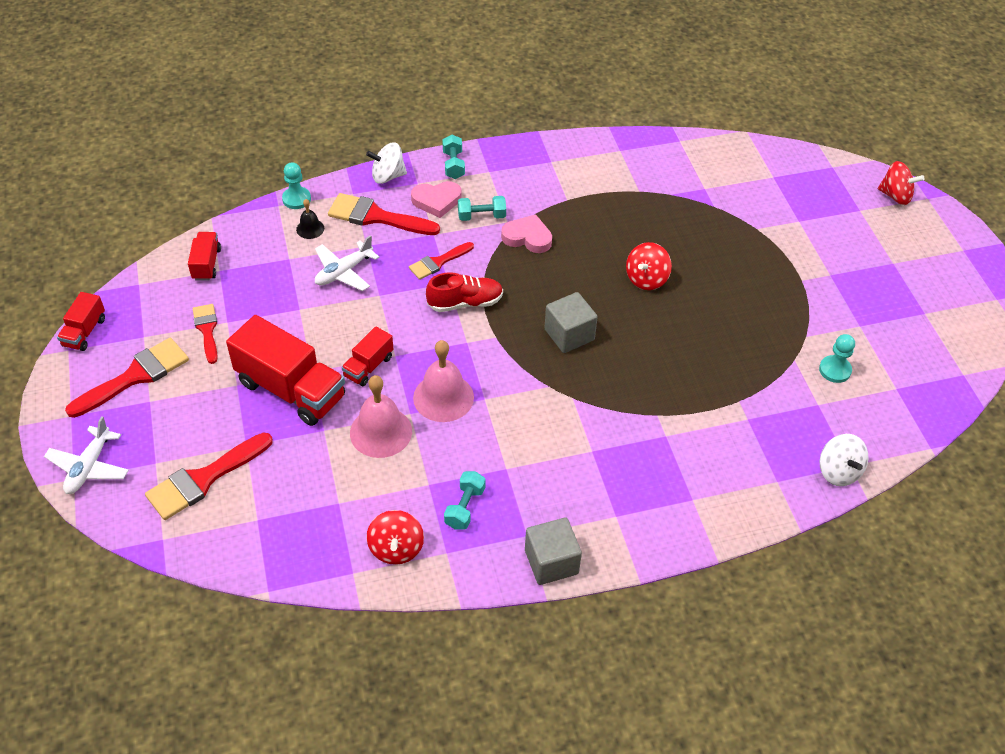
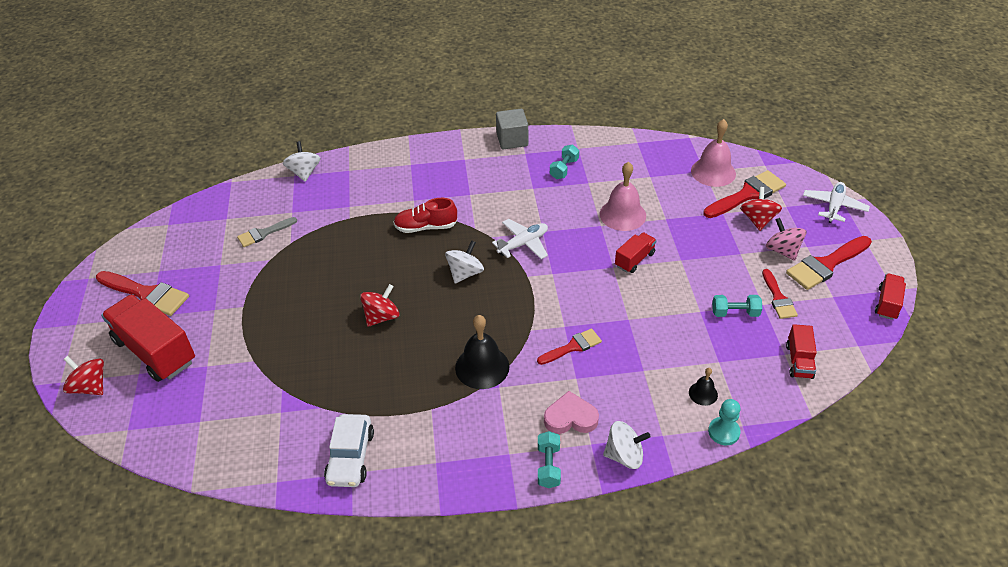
camera: 170 degrees left, 5 degrees down
(183, 392) = (782, 250): none -> pink spinning top
(291, 389) = (695, 247): red truck -> red truck (155, 351)
(343, 272) = (663, 343): white plane -> white plane (523, 244)
(376, 217) = (635, 402): red brush -> red brush (146, 294)
(396, 548) = (610, 151): red spinning top -> red spinning top (757, 220)
(443, 397) = (574, 234): pink bell -> pink bell (713, 172)
(465, 303) = (550, 306): red shoe -> red shoe (426, 227)
(481, 216) = (524, 395): turquoise dumbbell -> turquoise dumbbell (735, 313)
(527, 237) = (482, 367): pink heart -> black bell
(569, 335) = (465, 273): grey cube -> white spinning top
(625, 160) = (350, 457): none -> white car
(835, 370) = (264, 233): turquoise pawn -> grey brush

